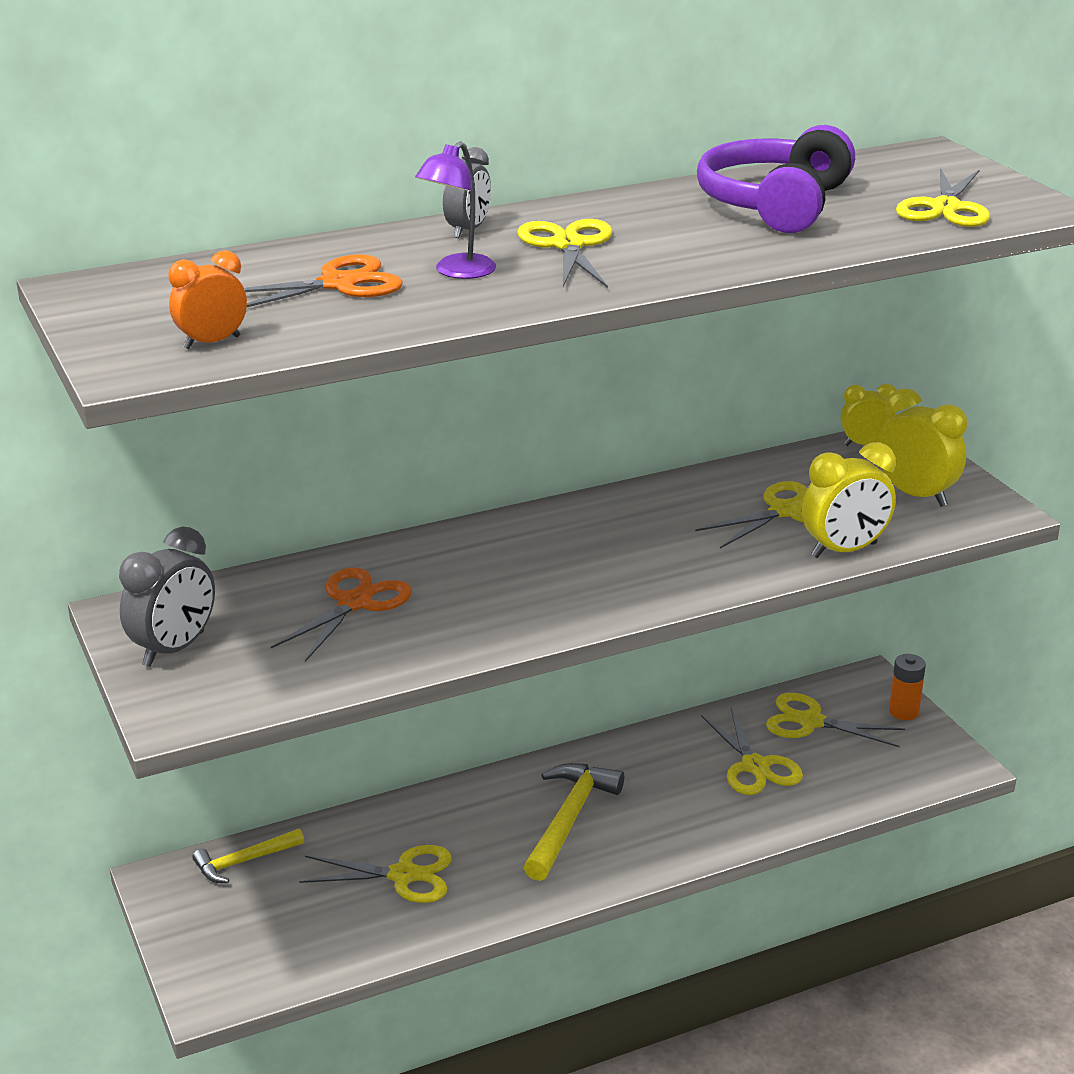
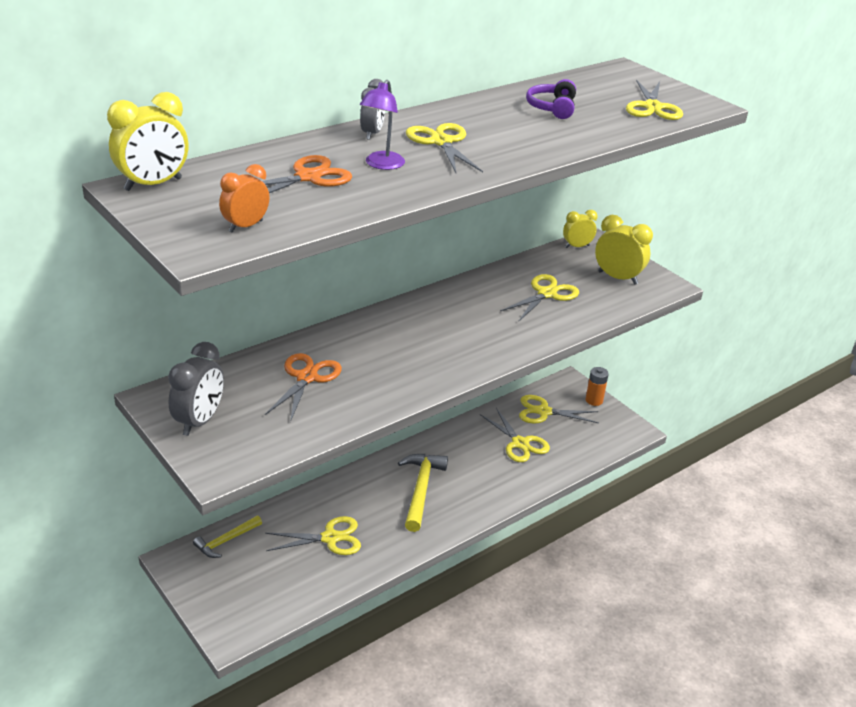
camera: 15 degrees left, 5 degrees up
(775, 204) = (552, 108): purple headphones -> purple headphones, size x0.55
(844, 550) = (590, 317): yellow clock -> yellow clock (153, 184)

